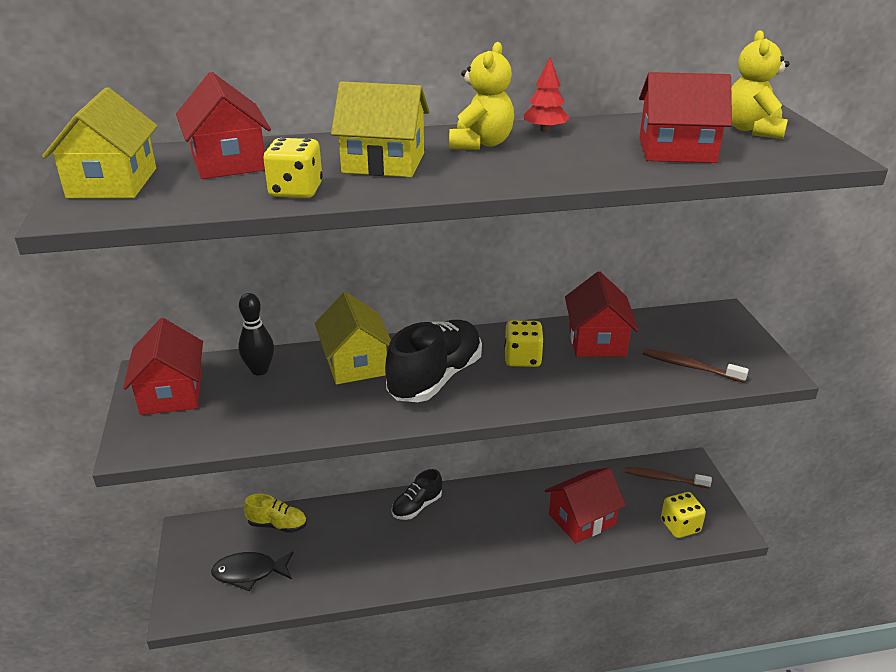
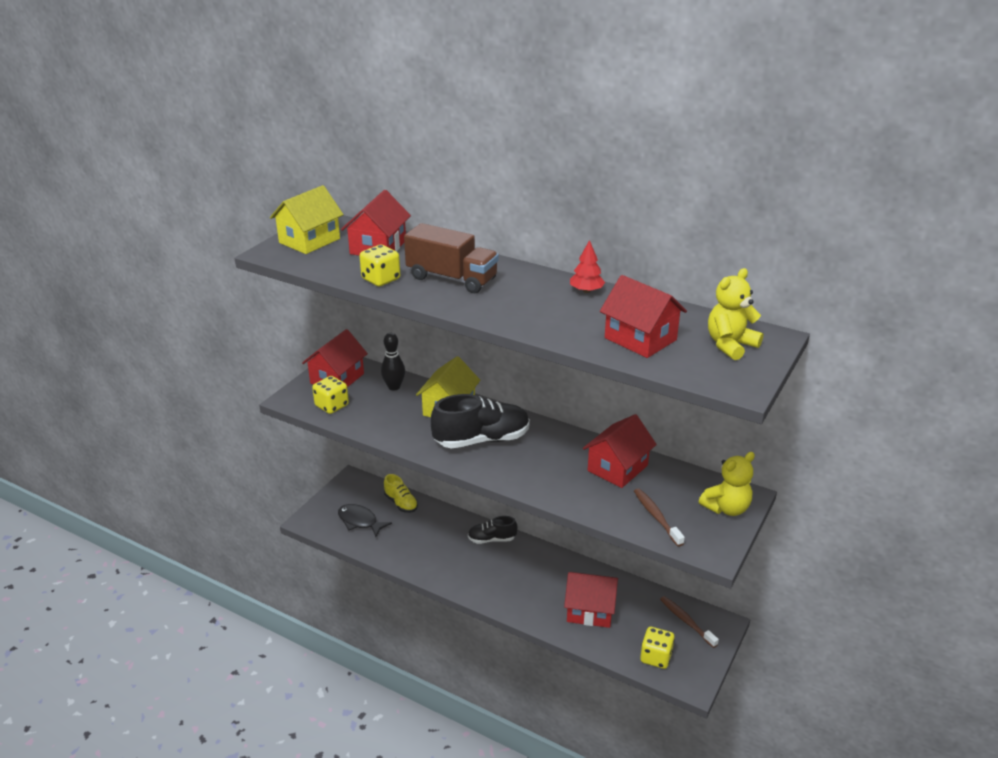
camera: 40 degrees right, 0 degrees up
(383, 163) = (452, 278): yellow house -> brown truck
(481, 144) = (528, 286): yellow teddy bear -> yellow teddy bear (726, 508)
(522, 358) = (551, 454): yellow dice -> yellow dice (332, 406)

